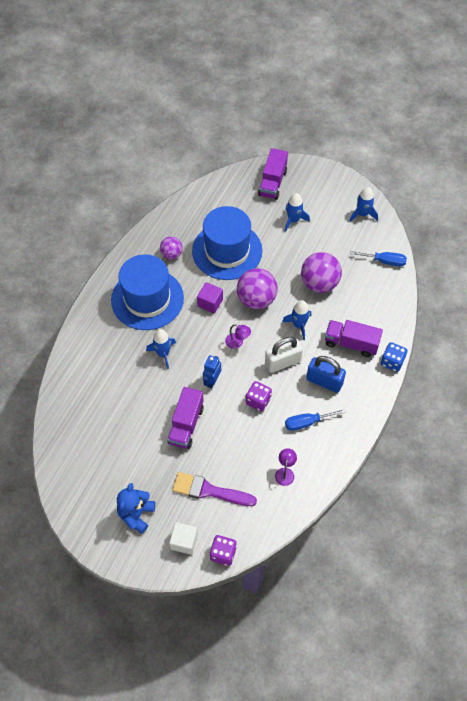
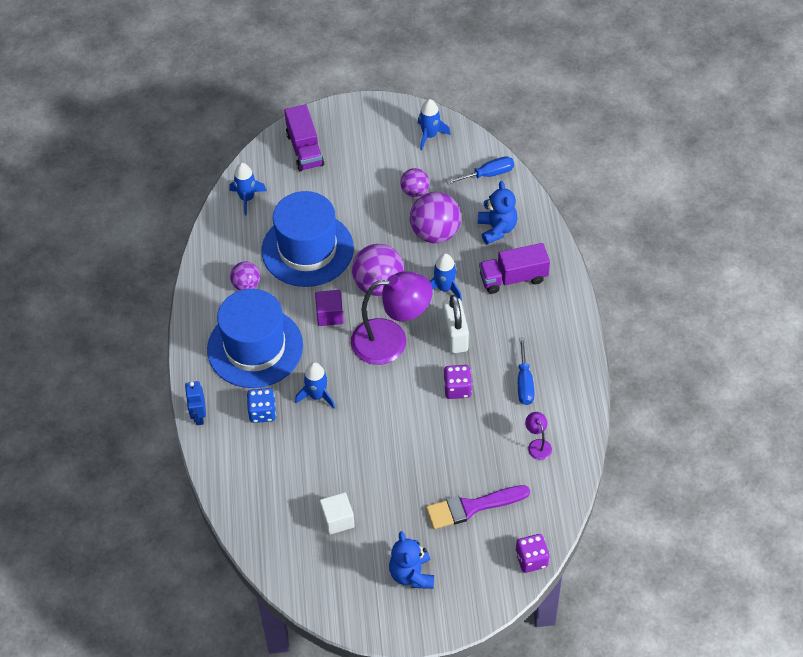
camera: 30 degrees left, 5 degrees down
(184, 541) = (482, 571): white cube -> white cube (337, 520)
(186, 425) = (398, 455): purple truck -> none
(212, 381) = (393, 395): blue robot -> blue robot (199, 416)
(237, 342) = (391, 341): purple lamp -> purple lamp, size x2.44
(282, 362) = (455, 335): white padlock -> white padlock turned 45 degrees counterclockwise
(293, 220) = (358, 179): blue rocket -> blue rocket (247, 198)
(307, 422) = (524, 383): blue screwdriver -> blue screwdriver turned 45 degrees counterclockwise
(324, 381) = (513, 331): blue padlock -> none
(325, 248) = (415, 191): none -> purple ball
(364, 302) = (497, 229): none -> blue teddy bear
(392, 362) = (569, 275): blue dice -> blue dice (262, 412)

